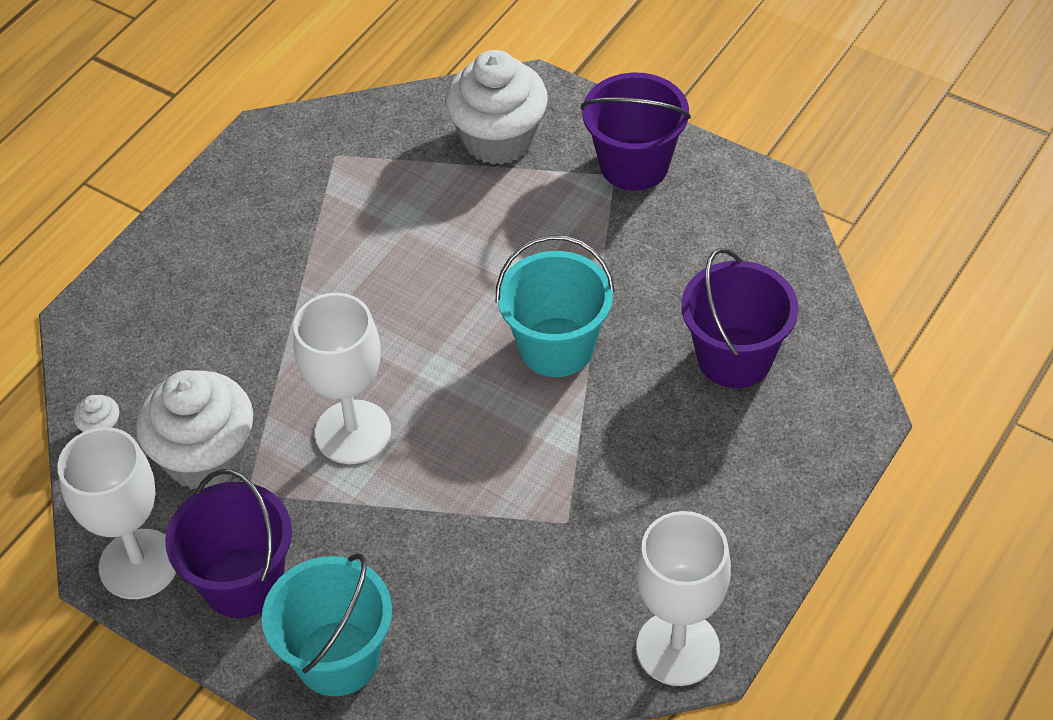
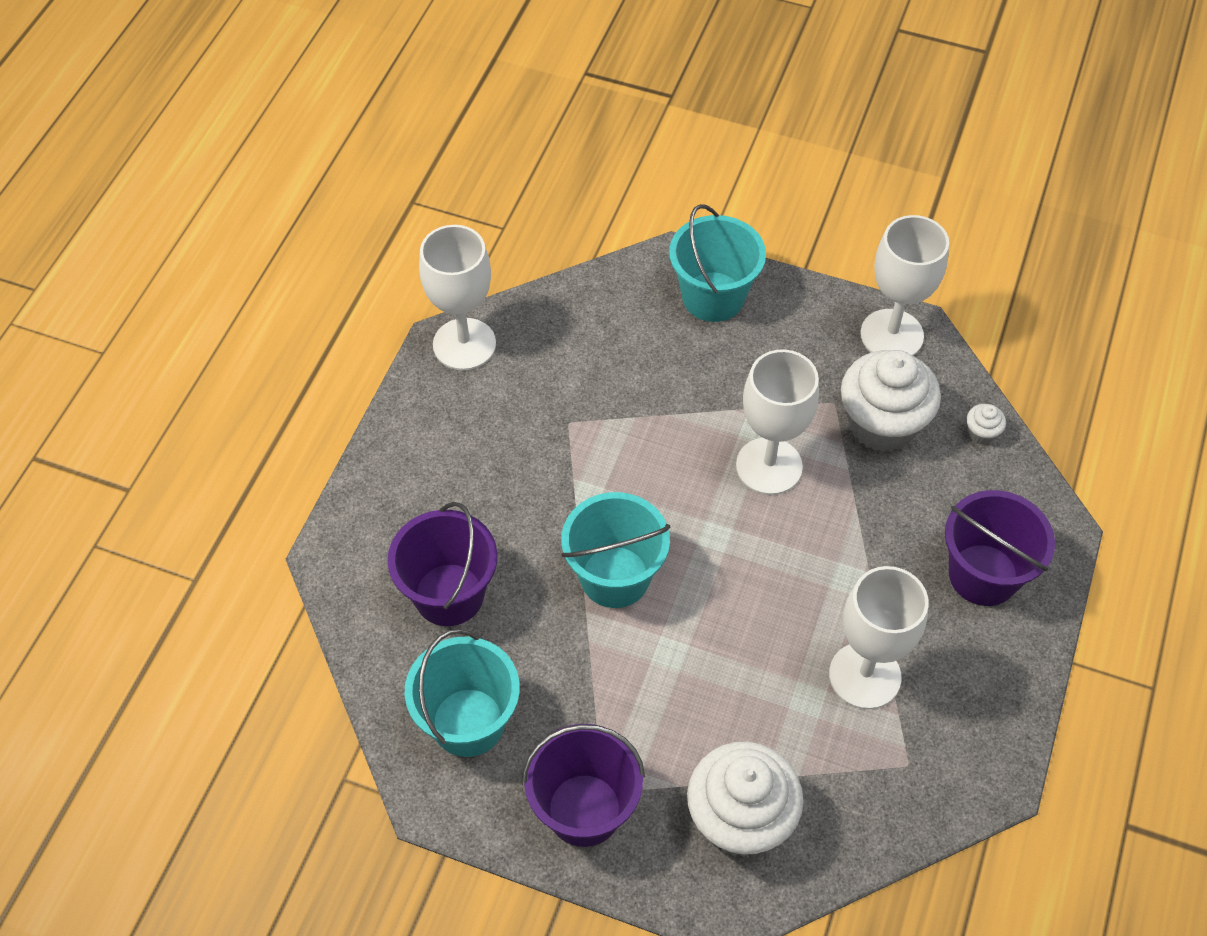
camera: 165 degrees right, 5 degrees up
(243, 582) = (806, 335): purple bucket -> purple bucket (983, 575)
(341, 225) = (864, 675): none -> white goblet
(730, 244) = (468, 722): none -> turquoise bucket

